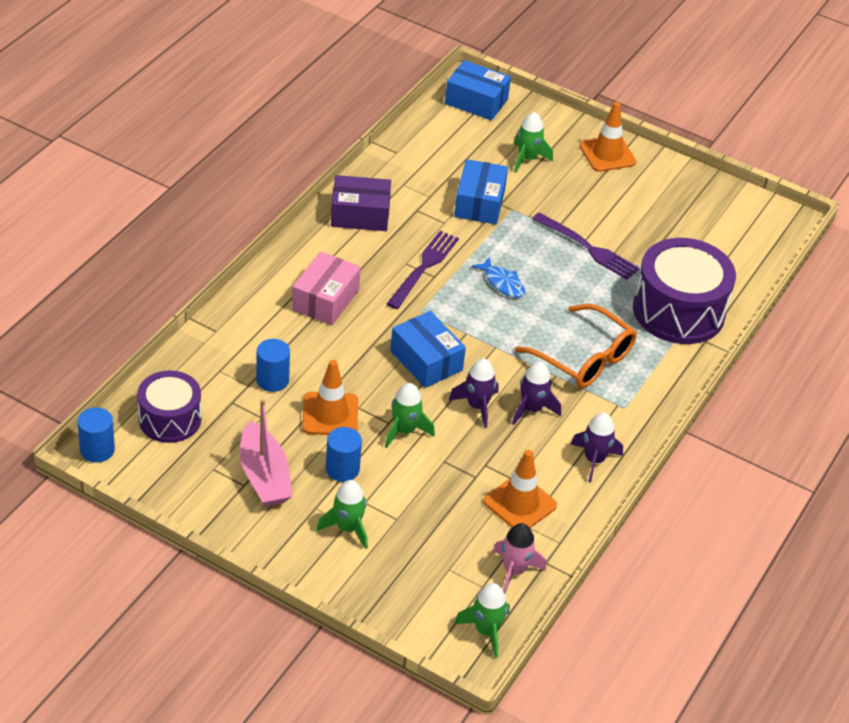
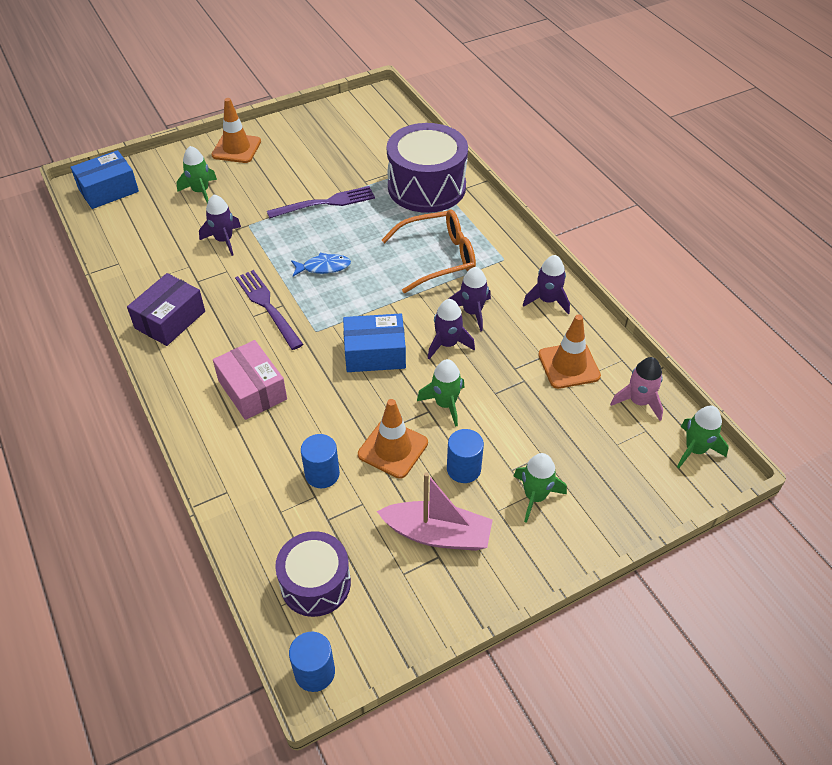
camera: 55 degrees left, 5 degrees up
(479, 203) = (224, 240): blue box -> purple rocket

